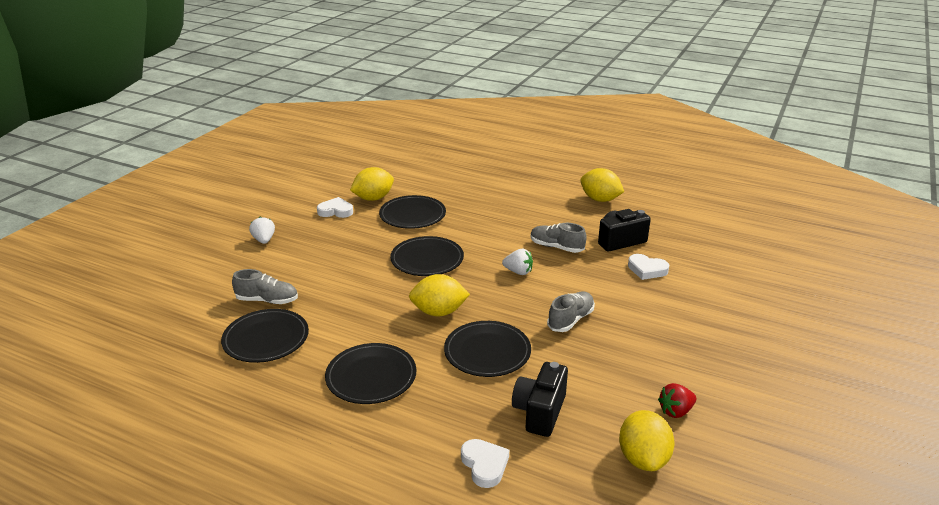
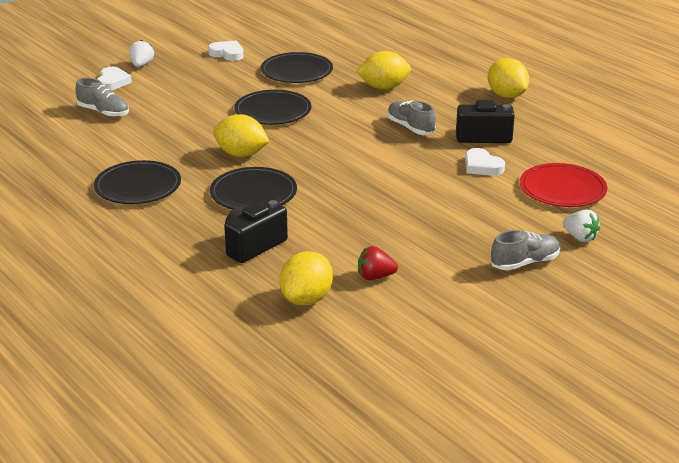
camera: 25 degrees right, 0 degrees up
(266, 338) = (78, 140): black plate -> none
(373, 198) = (273, 49): yellow lemon -> yellow lemon (384, 87)
(484, 465) = (170, 267): white heart -> white heart (112, 82)
(518, 272) = (349, 140): white strawberry -> white strawberry (580, 237)
(571, 320) = (356, 188): grey shoe -> grey shoe (525, 263)
(726, 275) = (562, 189): none -> red plate

